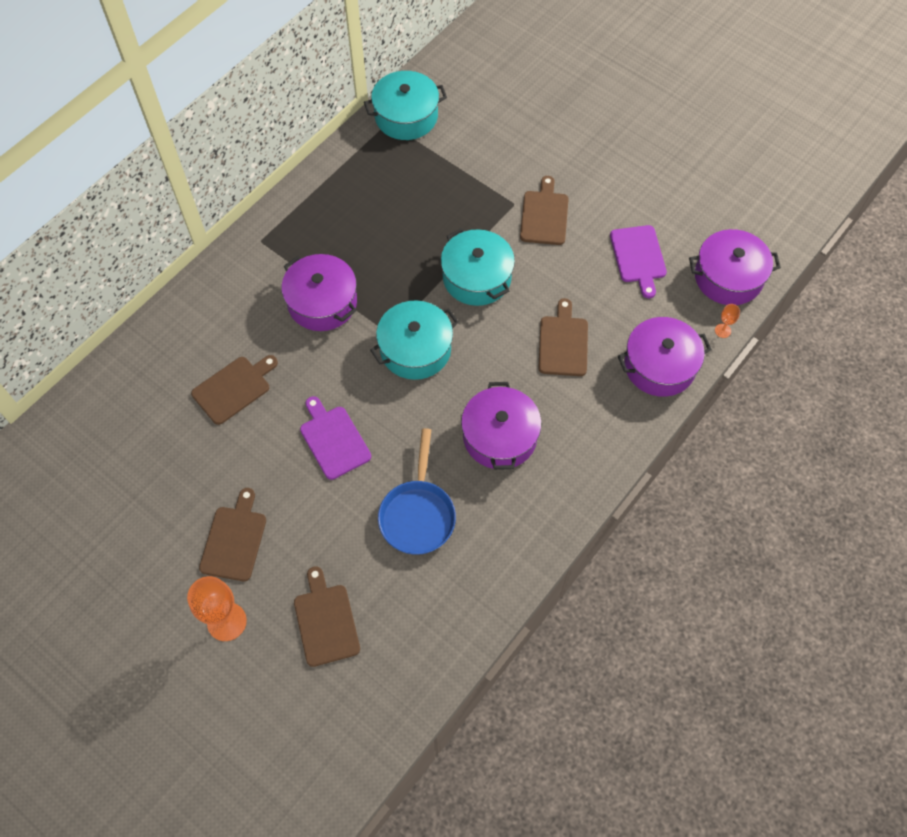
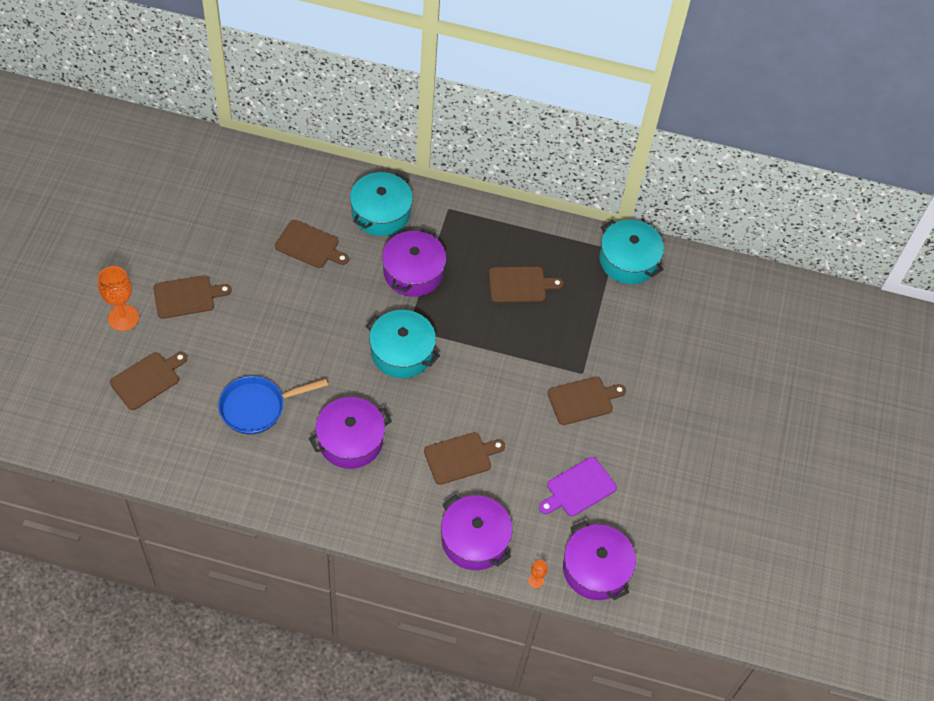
camera: 60 degrees right, 5 degrees down
(333, 440) = (296, 327): purple cutting board -> none
(387, 214) = (520, 284): none -> brown cutting board
(477, 277) = (492, 371): turquoise pot -> turquoise pot (381, 213)

